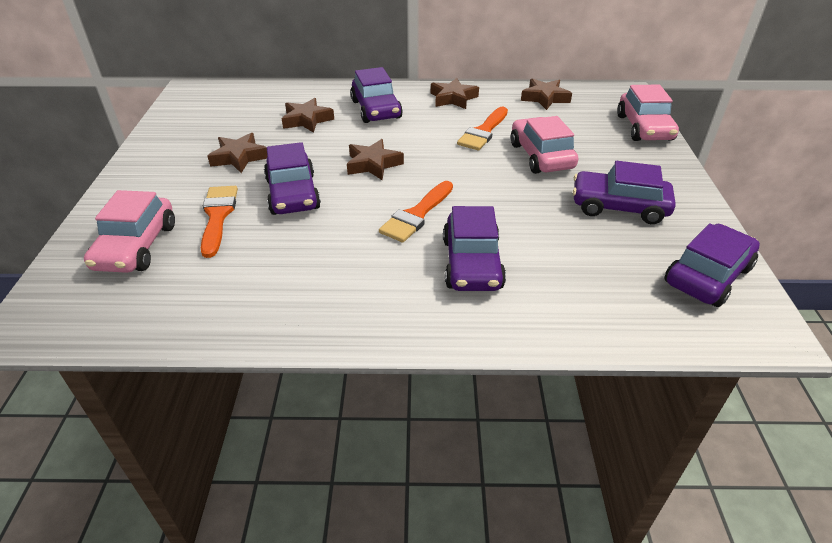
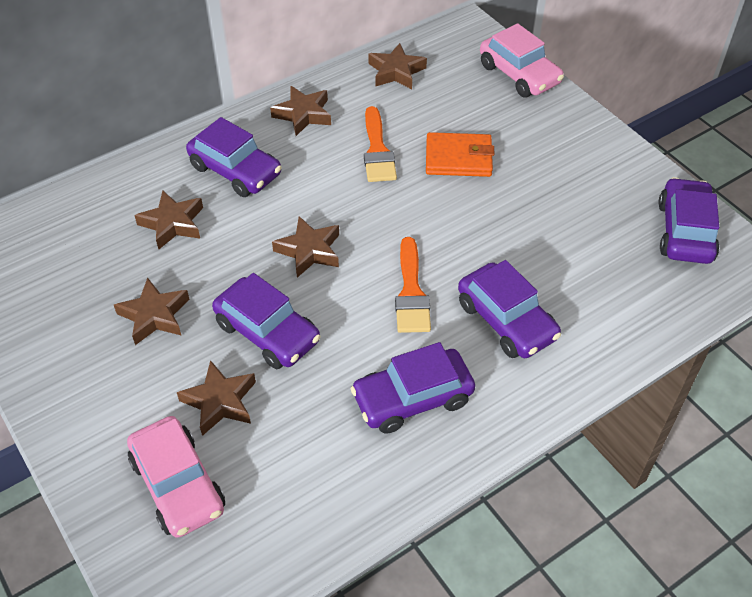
camera: 35 degrees left, 10 degrees up
(218, 216) = (220, 401): orange brush -> brown star
(541, 156) = (458, 158): pink car -> orange wallet
(618, 207) = (570, 190): purple car -> purple car (412, 398)

